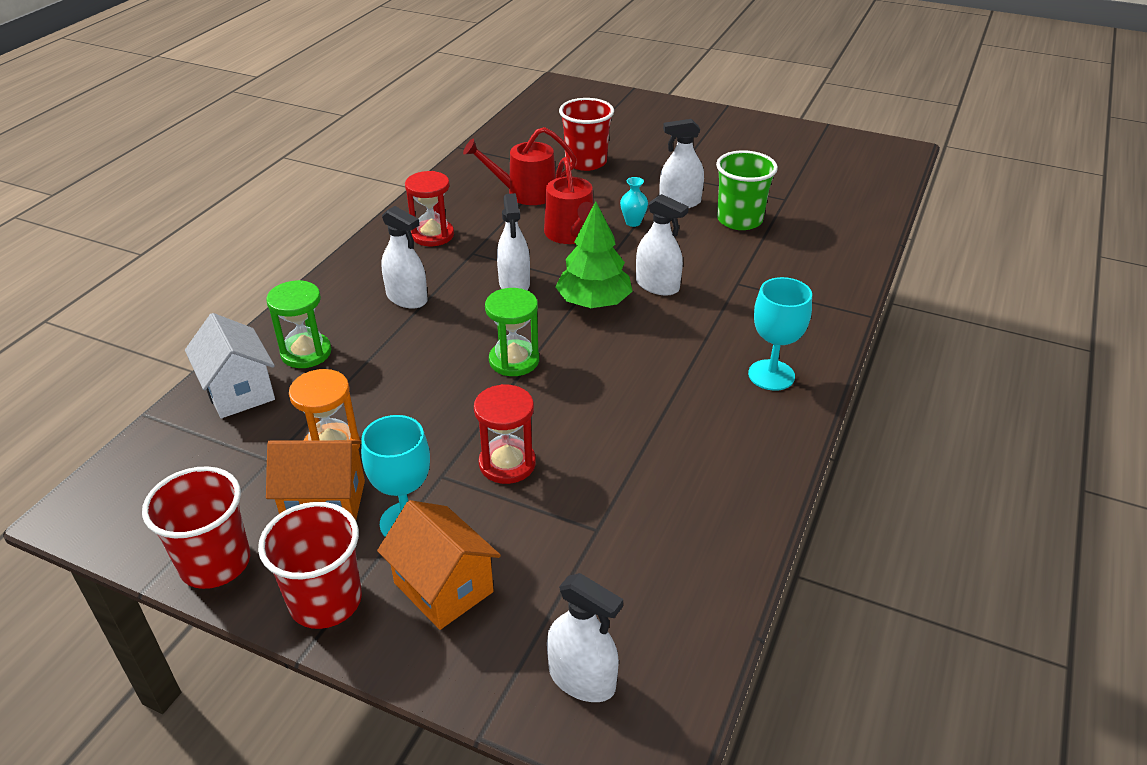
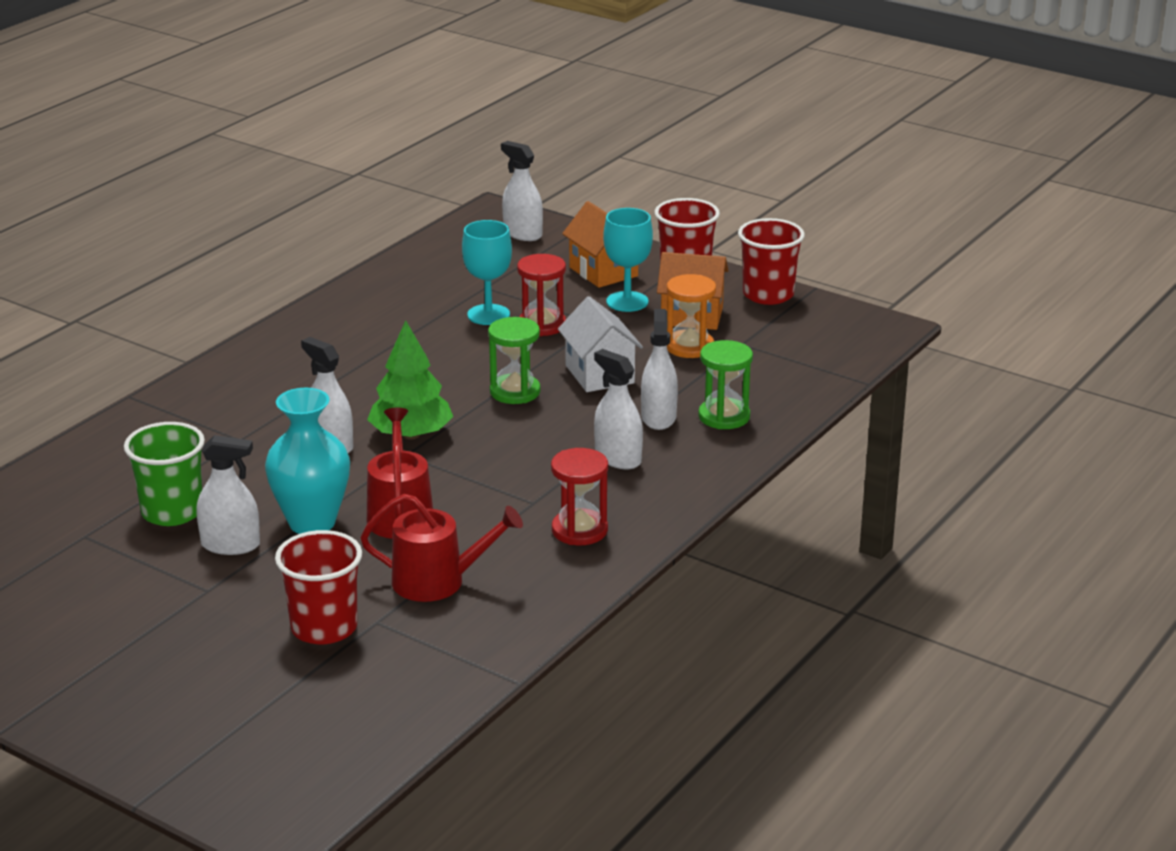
camera: 170 degrees left, 10 degrees down
(239, 391) = (783, 391): white house -> white house (600, 374)
(514, 284) = (492, 462): white spray bottle -> white spray bottle (658, 417)
(633, 222) = (312, 522): turquoise vase -> turquoise vase, size x2.25
(771, 375) = (276, 360): turquoise goblet -> turquoise goblet (488, 315)

